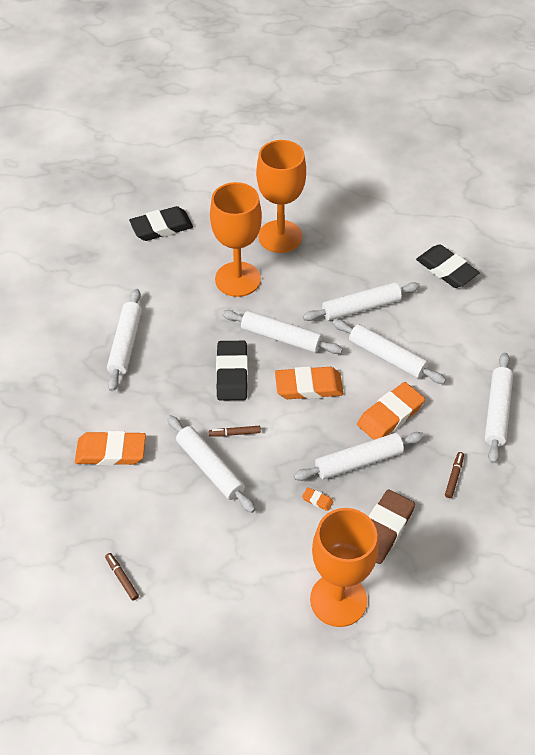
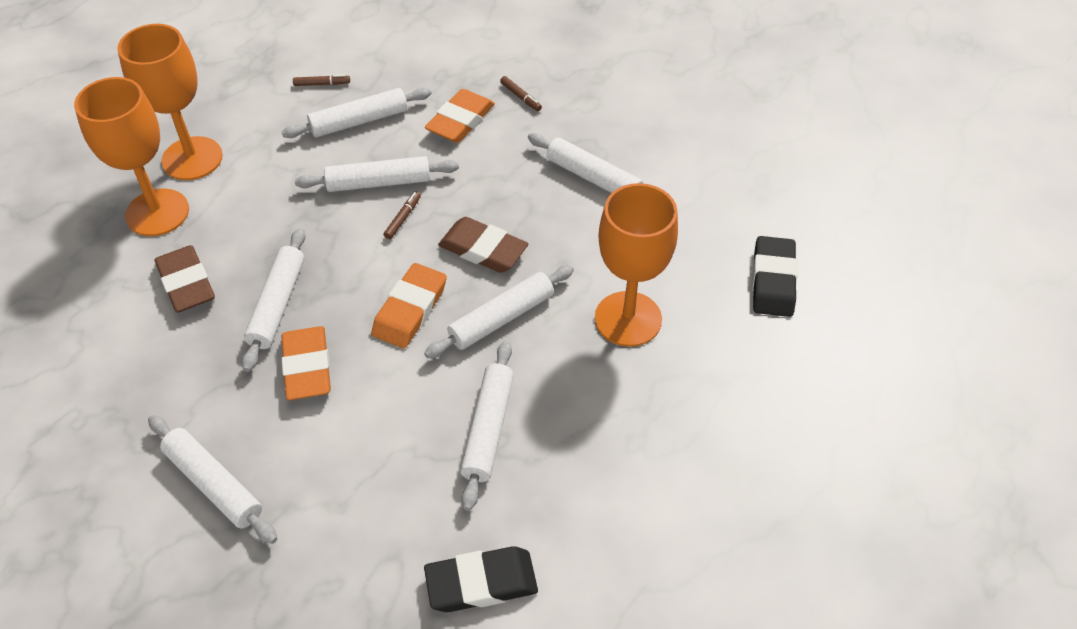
camera: 120 degrees right, 0 degrees up
(232, 373) = (483, 249): black eraser -> brown eraser
(280, 236) = (680, 402): orange goblet -> orange goblet (192, 158)
(317, 500) = (267, 247): orange eraser -> none
(387, 357) = (389, 412): white rolling pin -> white rolling pin (359, 121)
(454, 477) = (179, 381): brown marker -> brown marker (520, 97)

